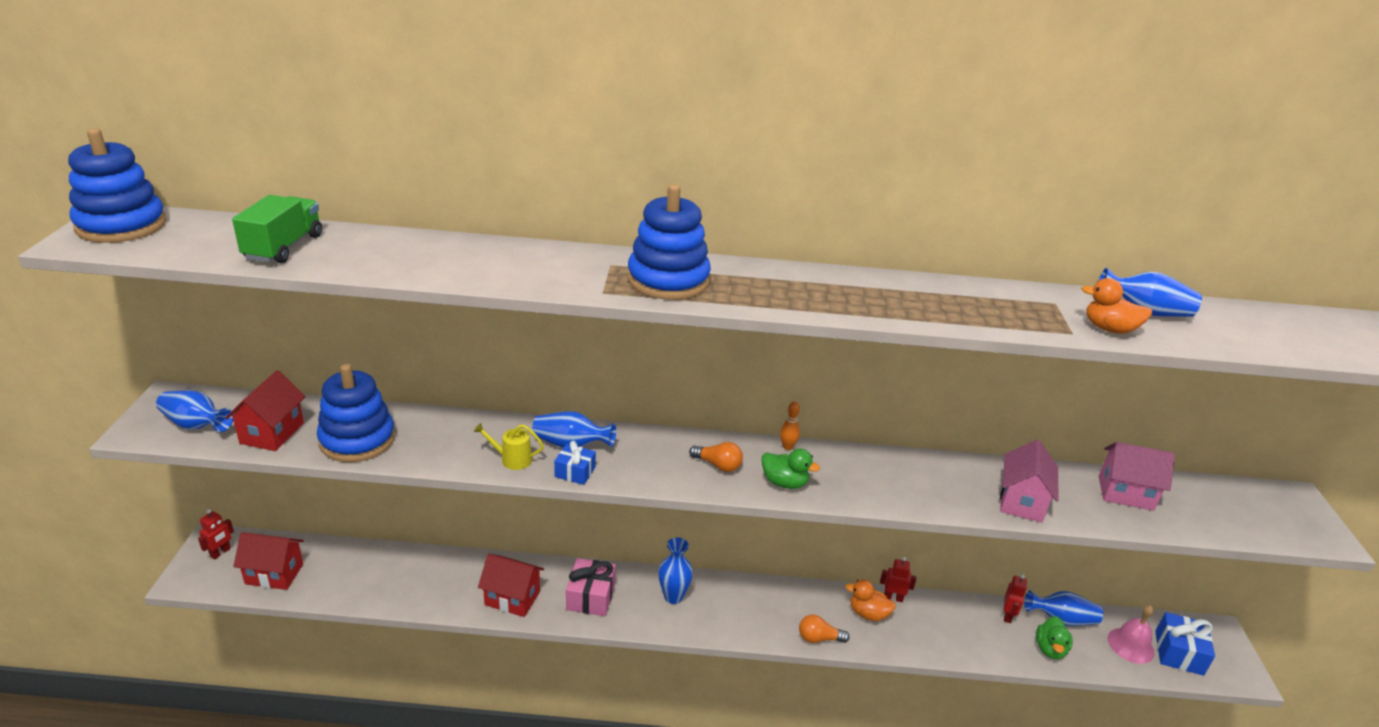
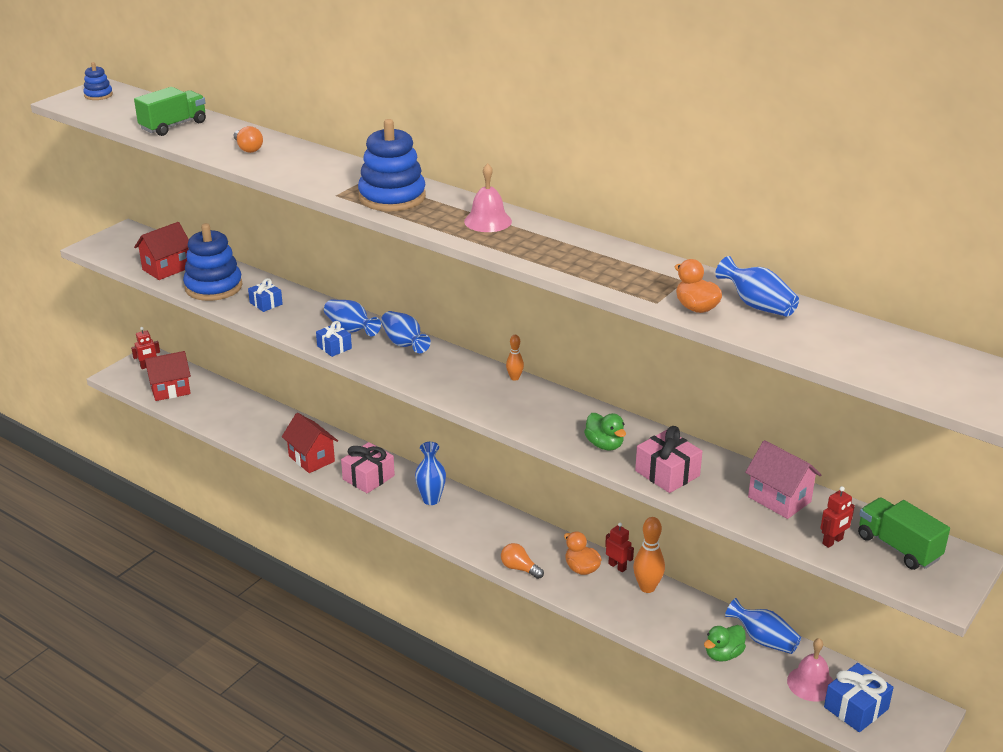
camera: 35 degrees right, 0 degrees up
(121, 226) = (98, 95): blue stacking toy -> blue stacking toy, size x0.49
(196, 425) = (127, 252): blue vase -> blue vase (404, 344)
(274, 574) = (170, 390): red house -> red house turned 60 degrees counterclockwise
(442, 442) = (266, 303): none -> blue gift
(512, 459) = (300, 327): yellow watering can -> none
(718, 465) = (443, 373): orange light bulb -> orange light bulb (248, 148)
(784, 483) = (481, 400): green duck -> green duck (604, 445)
(801, 285) = (487, 221): none -> pink bell
(935, 609) = (647, 587): none -> orange bowling pin
(1007, 615) = (712, 617): red robot -> red robot (833, 541)
(1021, 502) = (667, 473): pink house -> pink gift
(1249, 505) = (898, 547): none -> green truck

